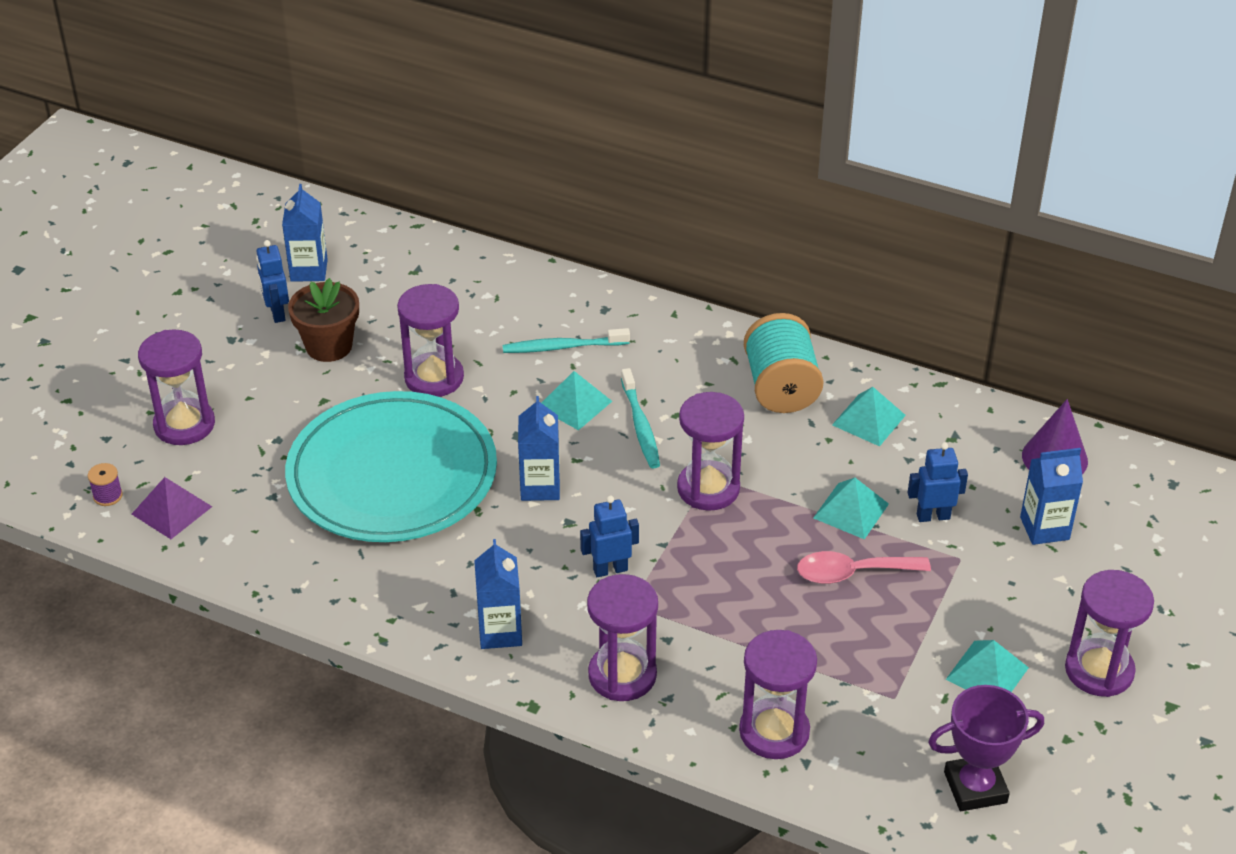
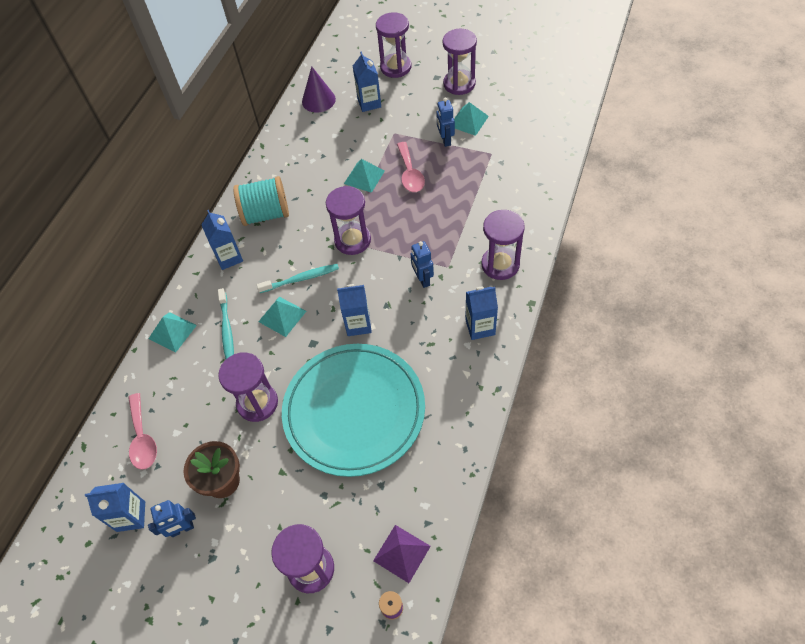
camera: 90 degrees left, 15 degrees up
(412, 274) = (142, 438): none -> pink spoon
(697, 347) = (229, 257): none -> blue carton
(774, 731) = (524, 197): purple hourglass -> purple hourglass (395, 67)
(868, 420) = (292, 173): turquoise pyramid -> turquoise pyramid (172, 332)
(933, 516) = (365, 144): blue robot -> blue robot (445, 140)
(975, 787) = (539, 123): purple trophy -> none

